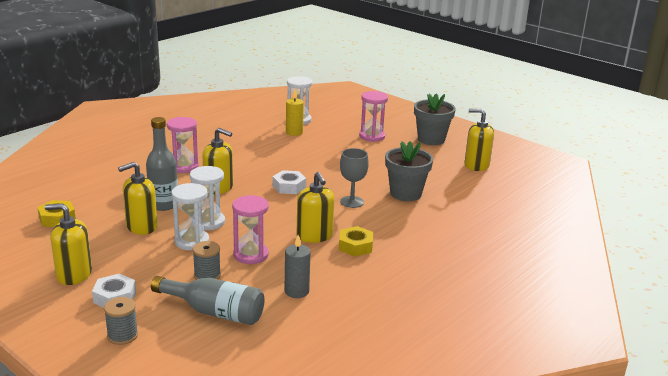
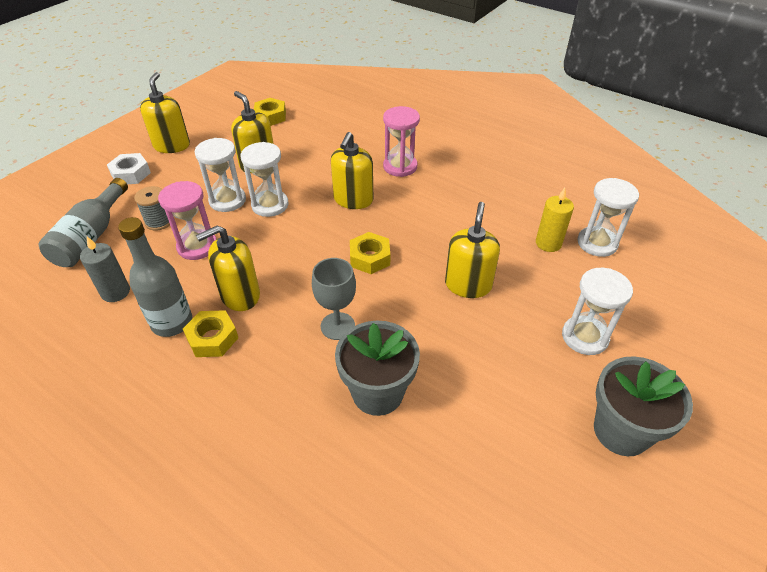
camera: 85 degrees right, 20 degrees up
(122, 335) = (70, 189): grey spool -> none
(164, 204) = (306, 169): grey bottle -> grey bottle (172, 322)
(289, 187) = (370, 258): white nut -> yellow nut
(372, 136) = (585, 337): pink hourglass -> white hourglass
(476, 165) = (532, 516): yellow soap dispenser -> yellow soap dispenser (468, 285)

